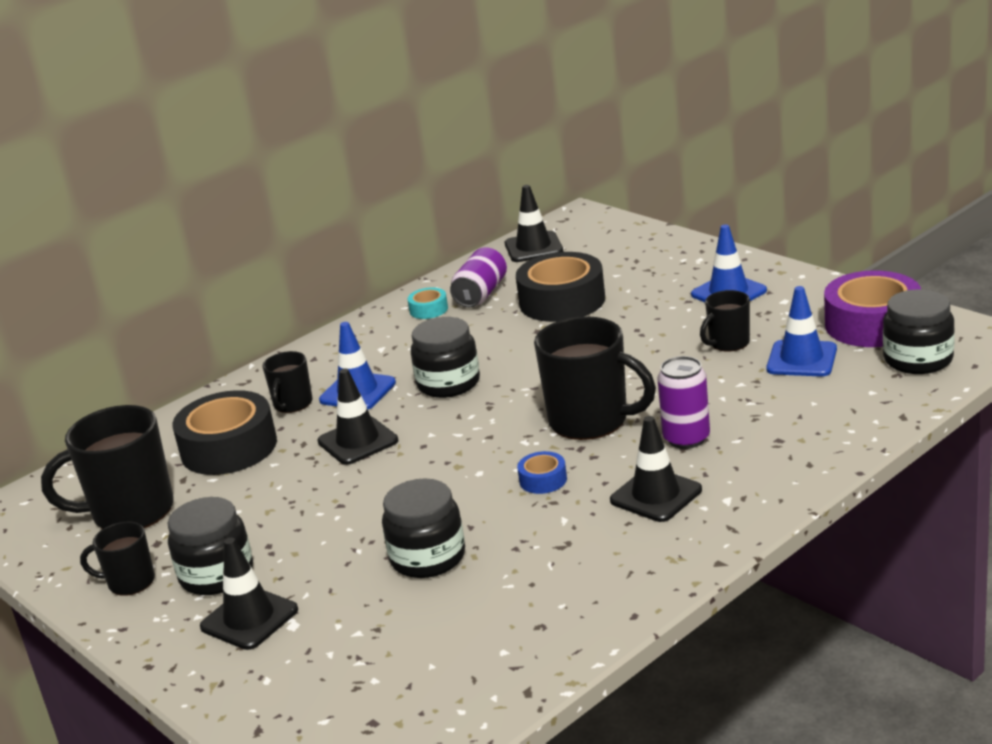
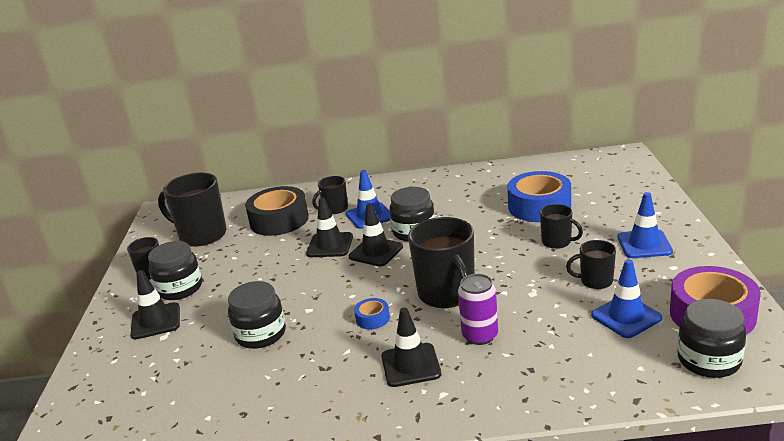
camera: 40 degrees right, 0 degrees up
(428, 309) = (466, 182): turquoise tape -> none
(481, 294) = (504, 183): purple can -> none
(533, 247) = (571, 165): black traffic cone -> black traffic cone (376, 252)
(562, 301) = (539, 206): black tape -> blue tape
(636, 326) = (557, 242): none -> black mug

